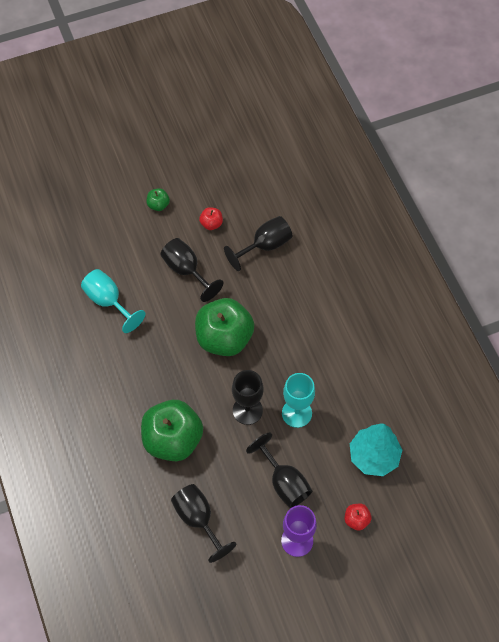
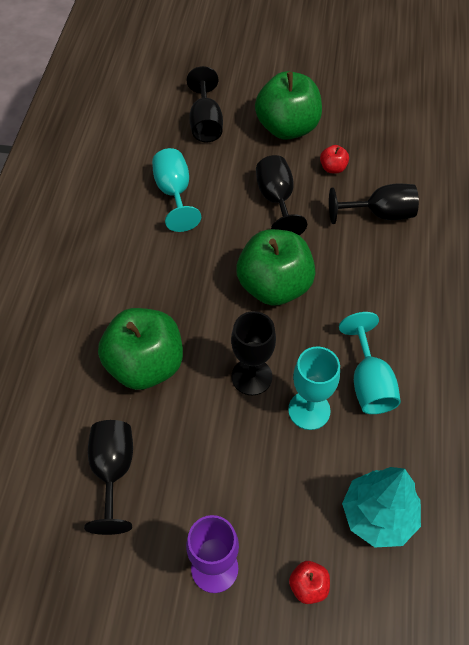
camera: 30 degrees right, 5 degrees down
(158, 205) = (287, 128): green apple -> green apple, size x2.37
(284, 482) = (243, 484): black goblet -> black goblet (205, 123)
(323, 375) = (369, 382): none -> turquoise goblet

